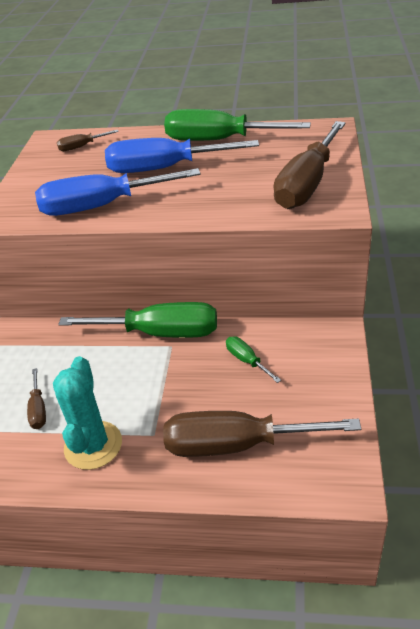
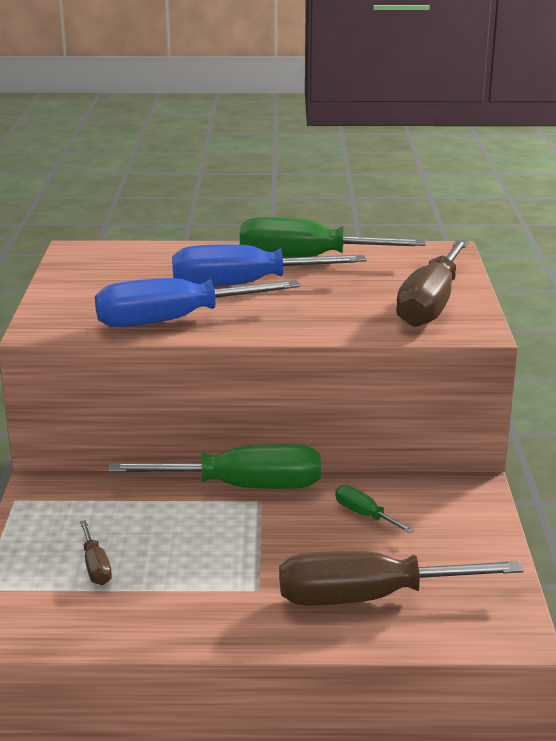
camera: 10 degrees left, 15 degrees down
(81, 147) = (124, 259): brown screwdriver -> none
(93, 445) = (180, 602): turquoise cactus -> none

